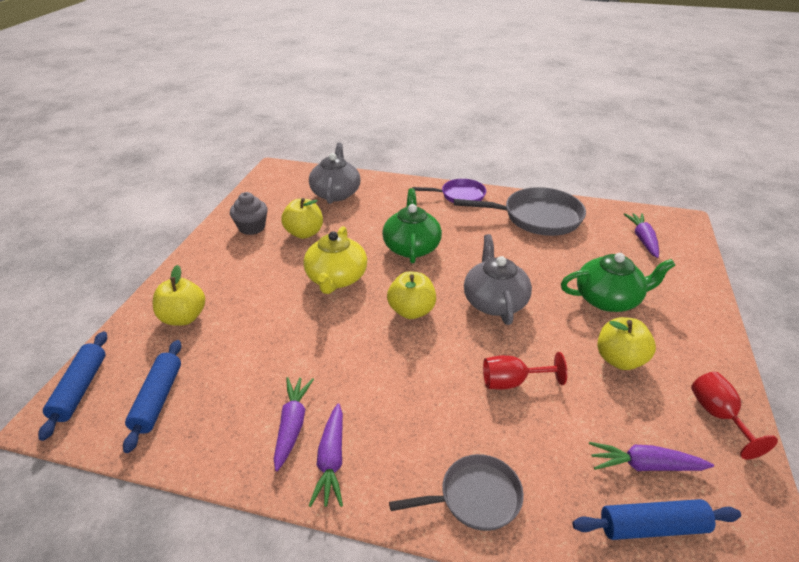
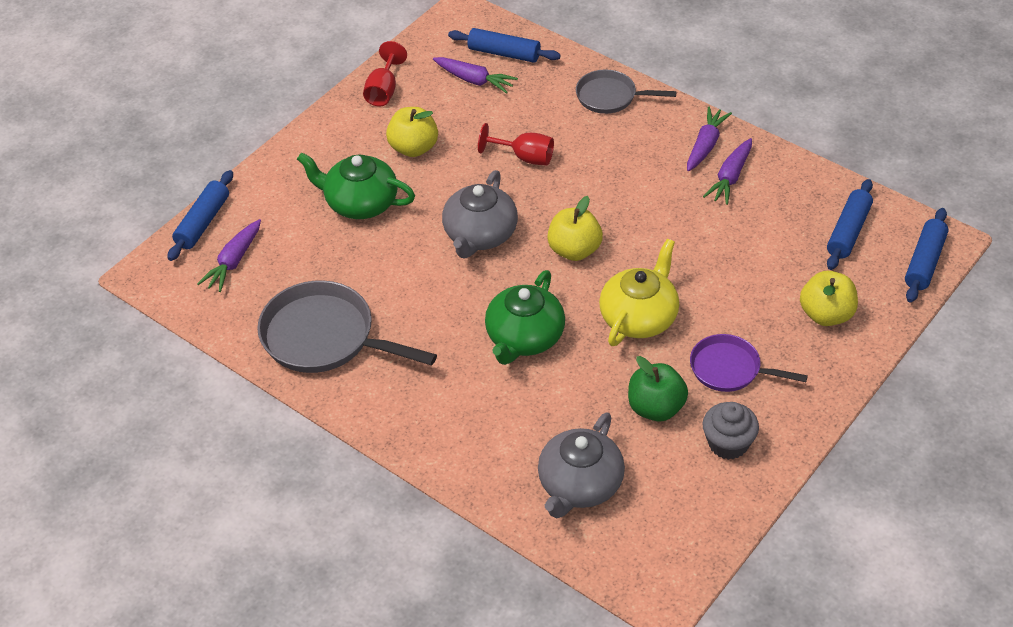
camera: 155 degrees left, 10 degrees up
(304, 233) = (656, 408): yellow apple -> green apple
(460, 195) = (394, 416): purple pan -> purple pan (729, 369)
(696, 255) = (203, 222): none -> blue rolling pin

